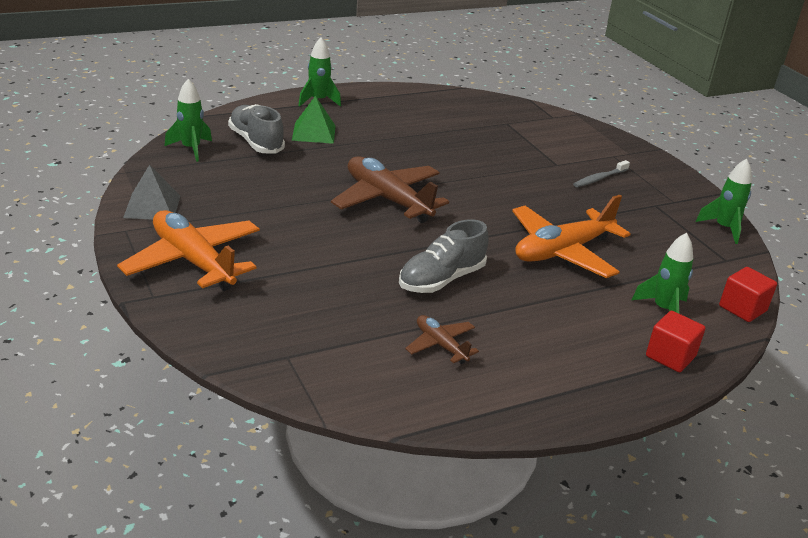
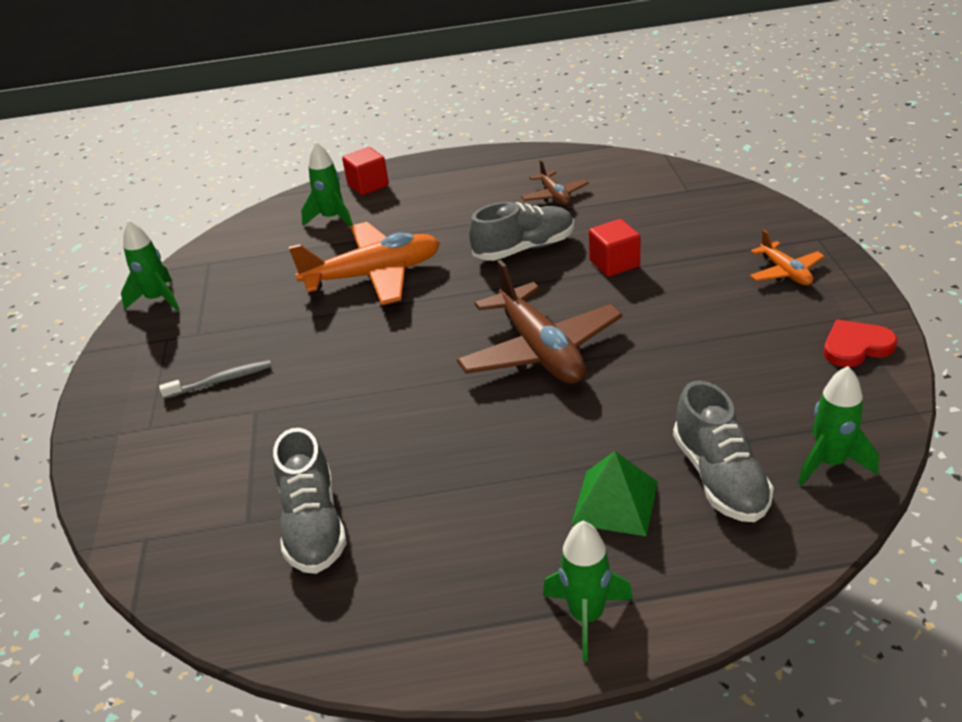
camera: 155 degrees left, 5 degrees up
(152, 206) = (856, 346): grey pyramid -> red heart
(193, 261) = (785, 272): orange plane -> orange plane, size x0.50
(471, 122) = (313, 525): none -> grey shoe
(742, 308) = (258, 218): red cube -> red cube (614, 264)

